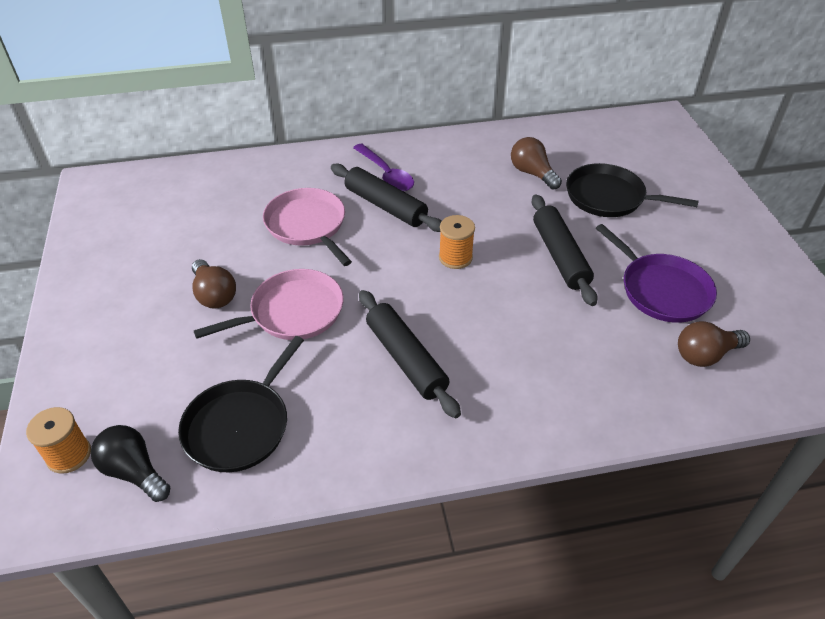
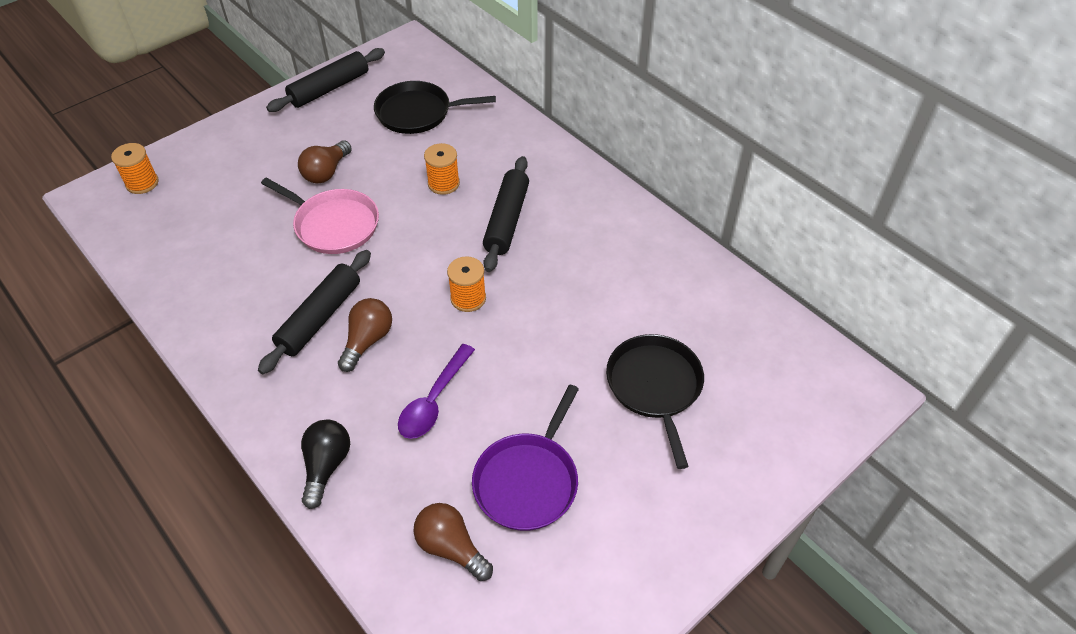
camera: 60 degrees right, 5 degrees up
(134, 471) = (141, 221): black light bulb -> black light bulb (326, 466)
(240, 425) = (204, 252): black pan -> black pan (418, 113)
(307, 225) = (443, 183): pink pan -> orange spool
(386, 174) = (553, 200): purple spoon -> purple spoon (434, 400)
(532, 173) = (645, 307): brown light bulb -> brown light bulb (367, 341)
(560, 256) = (524, 376): black rolling pin -> black rolling pin (329, 88)

